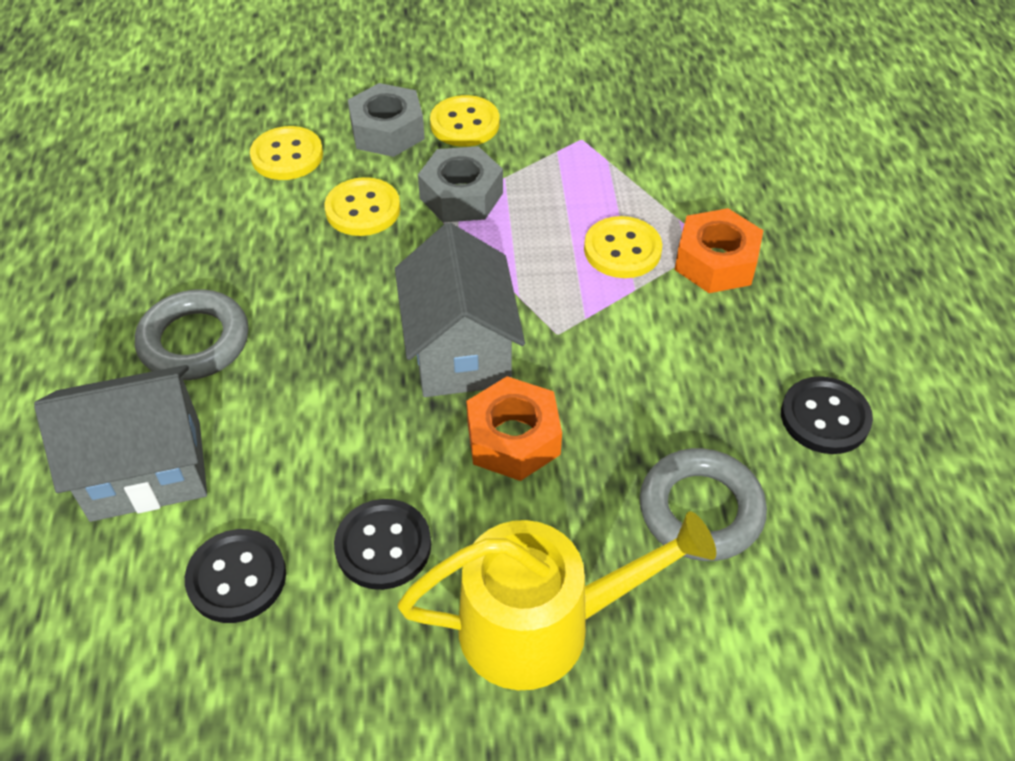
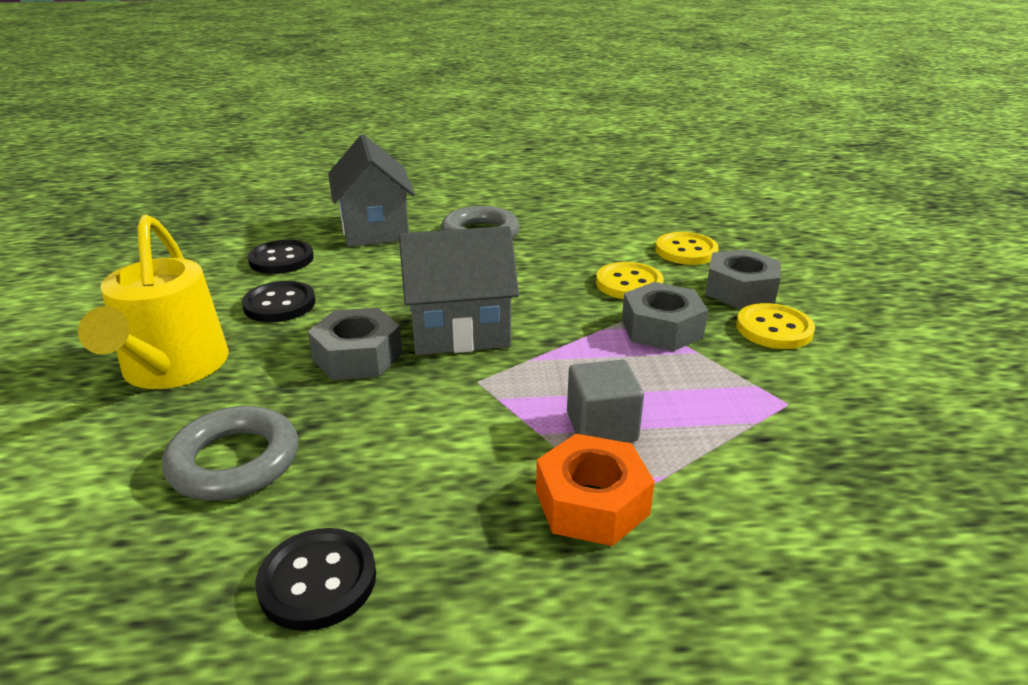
camera: 90 degrees right, 20 degrees down
(513, 438) = (357, 356): orange nut -> grey nut
(622, 250) = (601, 426): yellow button -> grey cube

